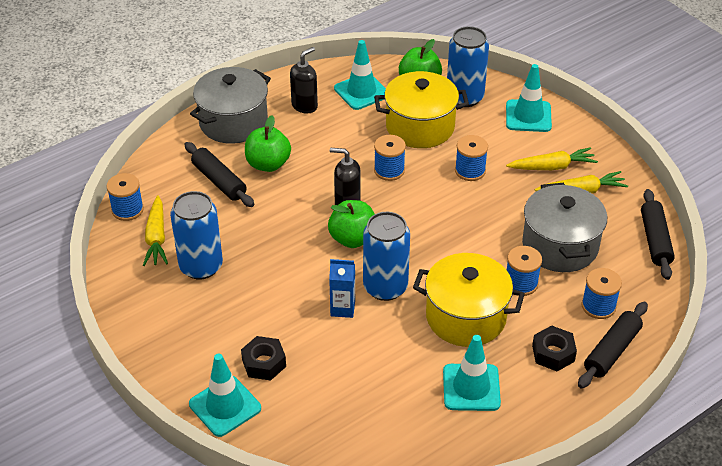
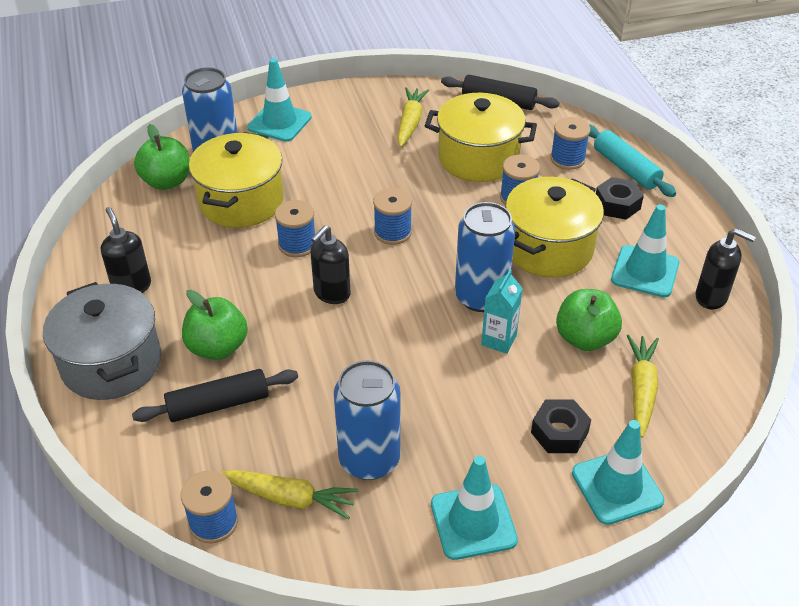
camera: 70 degrees left, 0 degrees up
(342, 308) = (499, 340): blue carton -> turquoise carton
(353, 239) = (392, 303): green apple -> green apple (585, 338)
(361, 92) = (144, 231): turquoise traffic cone -> turquoise traffic cone (473, 522)
(462, 440) = (711, 297): none -> black soap dispenser
(470, 171) = (336, 185): blue spool -> blue spool (392, 232)
(552, 167) = (365, 130): yellow carrot -> yellow carrot (641, 389)
(560, 246) = (478, 158): grey pot -> yellow pot
(612, 351) = (626, 168): black rolling pin -> turquoise rolling pin

